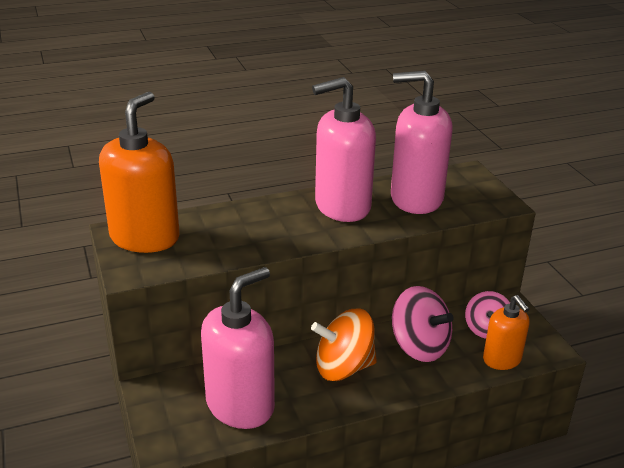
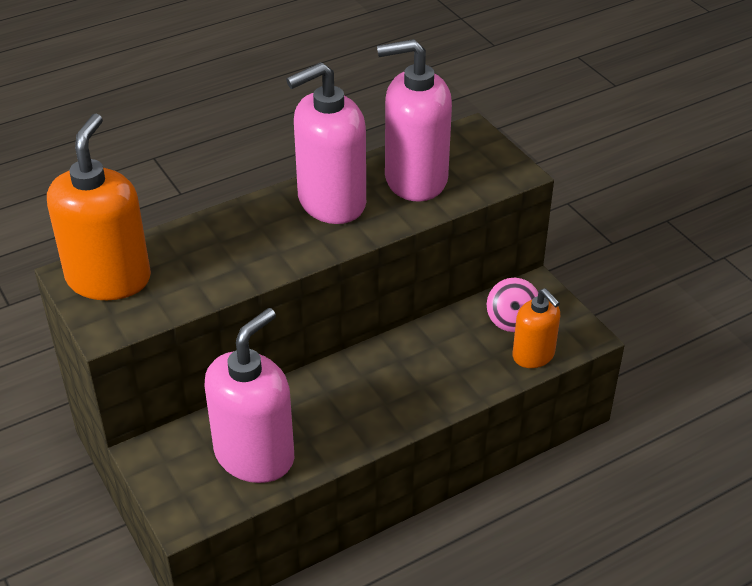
camera: 10 degrees left, 10 degrees up
(343, 367) = (360, 392): orange spinning top -> none
(419, 346) = (440, 353): pink spinning top -> none

